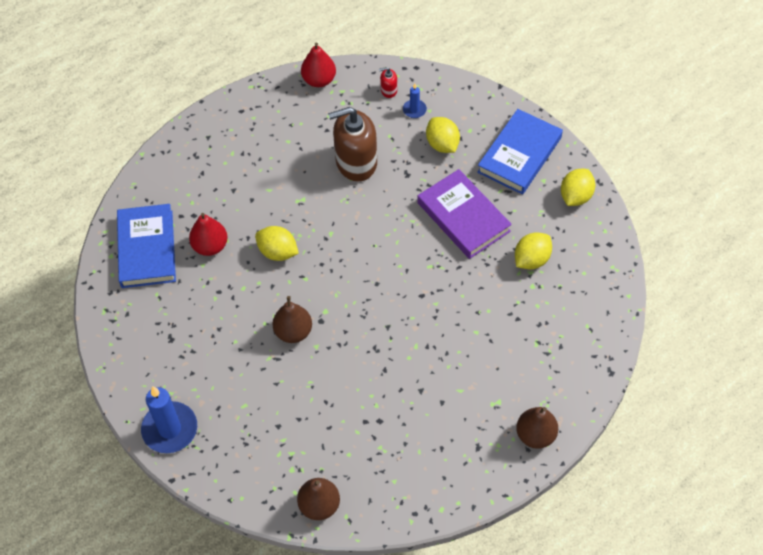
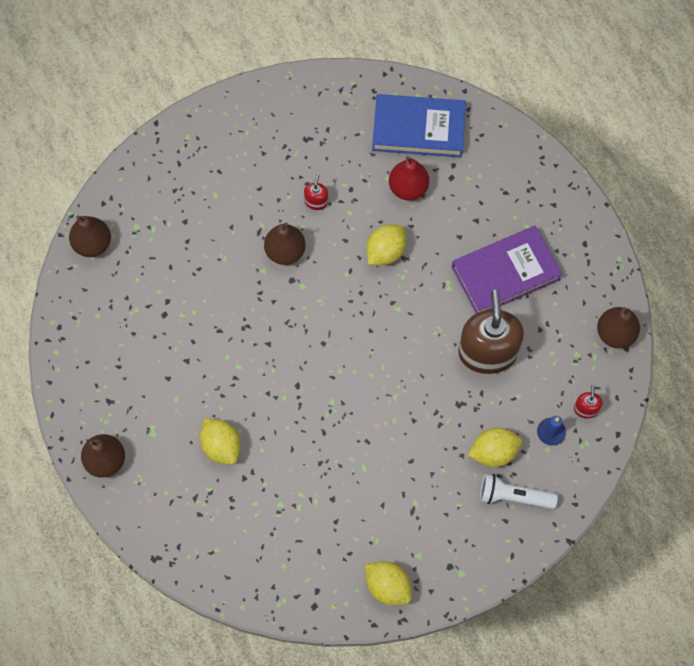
camera: 100 degrees right, 10 degrees up
(170, 429) = (208, 127): blue candle -> none
(237, 317) = (316, 201): none -> red soap dispenser
(319, 80) = (615, 334): red pear -> brown pear
(463, 217) = (387, 452): purple book -> purple book (505, 273)
(475, 126) = (513, 496): none -> white flashlight
(519, 155) = (461, 537): blue book -> none
(531, 259) = (314, 512): yellow lemon -> yellow lemon (221, 446)

